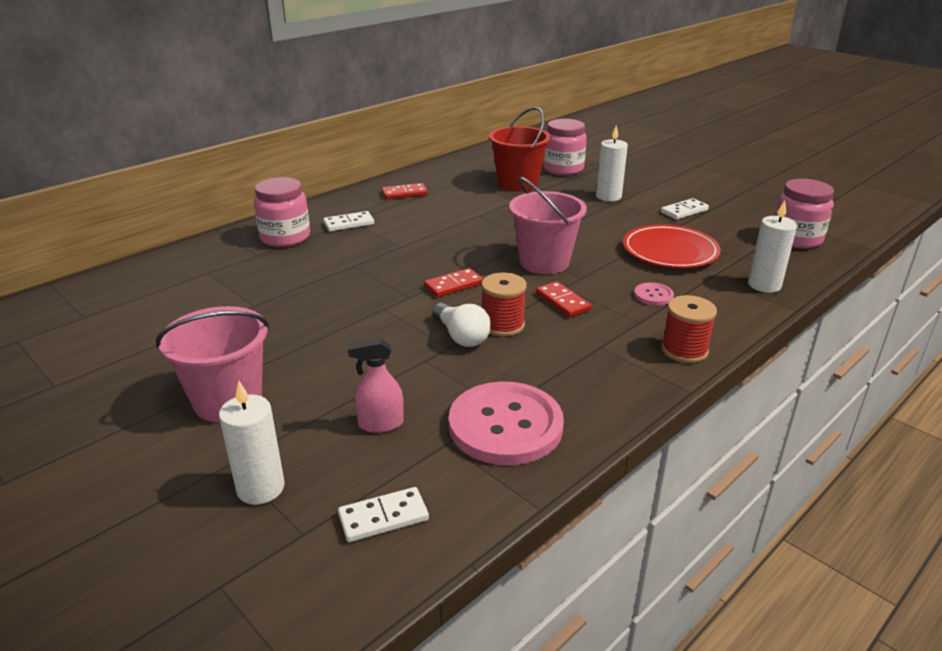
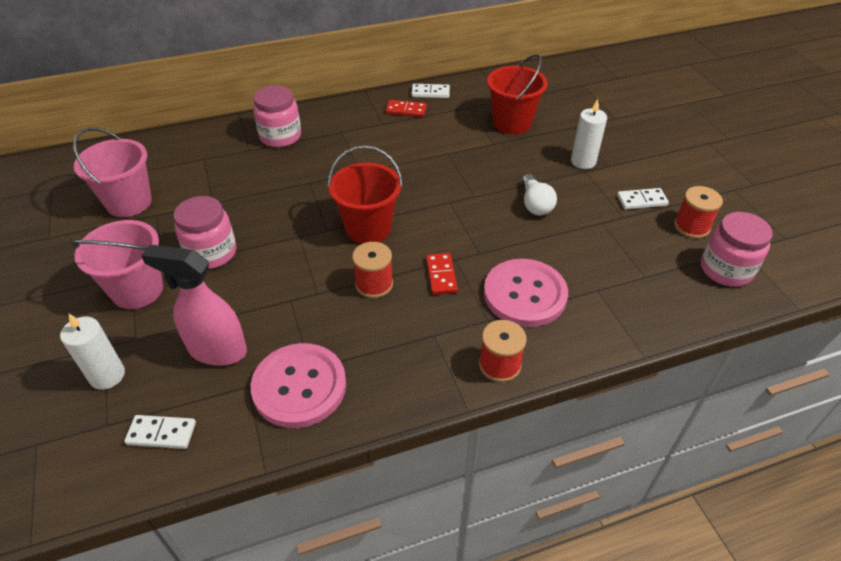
camera: 25 degrees right, 15 degrees up
(349, 224) = (337, 134): white domino -> white domino (430, 93)
(380, 424) = (217, 350): pink spray bottle -> pink spray bottle, size x1.76
(453, 285) = (368, 228): red domino -> red bucket
(461, 336) = (334, 285): white light bulb -> white light bulb (535, 204)
(544, 262) = (461, 225): pink bucket -> pink bucket (129, 202)
(563, 169) = (568, 114): pink jar -> pink jar (211, 253)
(653, 295) = (525, 294): pink button -> pink button, size x2.29
(670, 251) = (584, 247): red plate -> none
(741, 219) = (691, 226): none -> red spool
(764, 285) = (639, 316): white candle -> none

